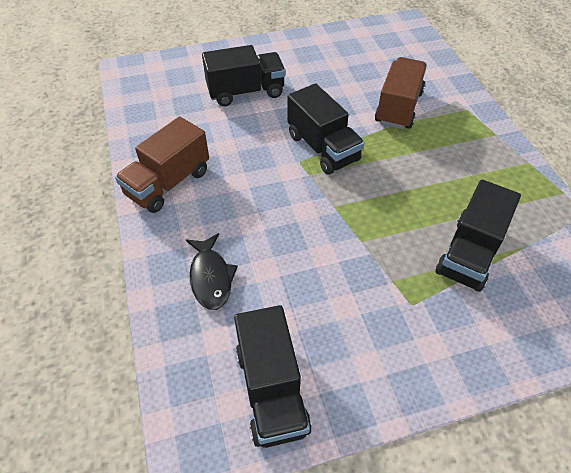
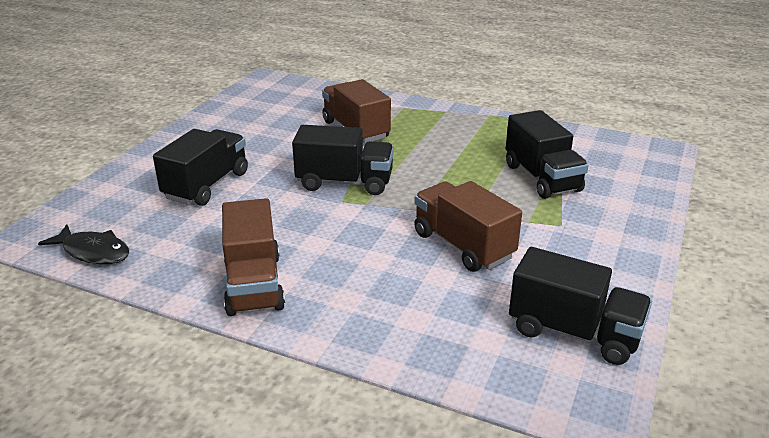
camera: 50 degrees left, 20 degrees down
(211, 277) = (412, 311): black fish -> black fish (93, 252)
(315, 259) = (463, 245): none -> brown truck

